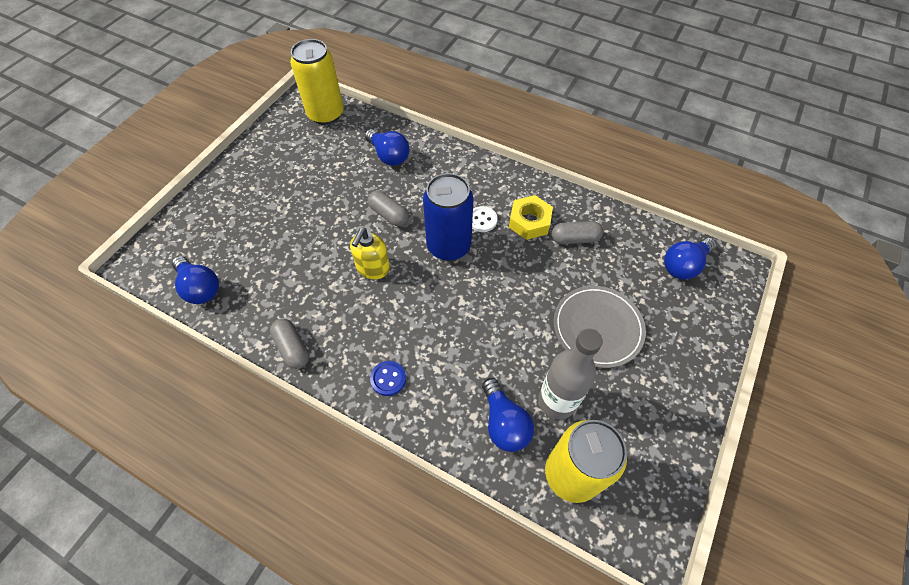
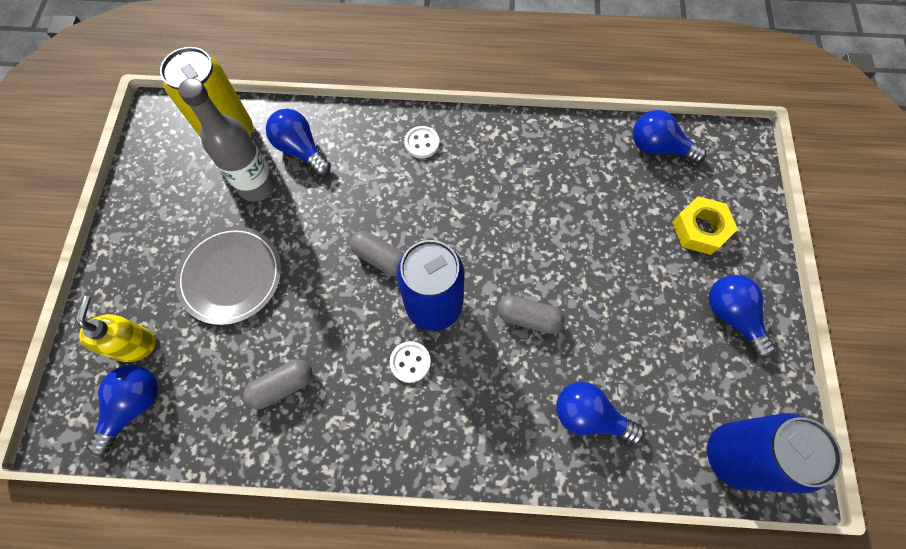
camera: 155 degrees right, 10 degrees up
(263, 168) = (731, 316): none -> blue light bulb
(292, 348) = (525, 133): grey capsule -> grey capsule (380, 258)
(326, 114) = (733, 455): yellow can -> blue can
(373, 268) = (503, 241): yellow soap dispenser -> yellow soap dispenser (135, 344)
(388, 379) = (422, 143): blue button -> white button
(529, 221) = (349, 387): yellow nut -> yellow nut (700, 229)

